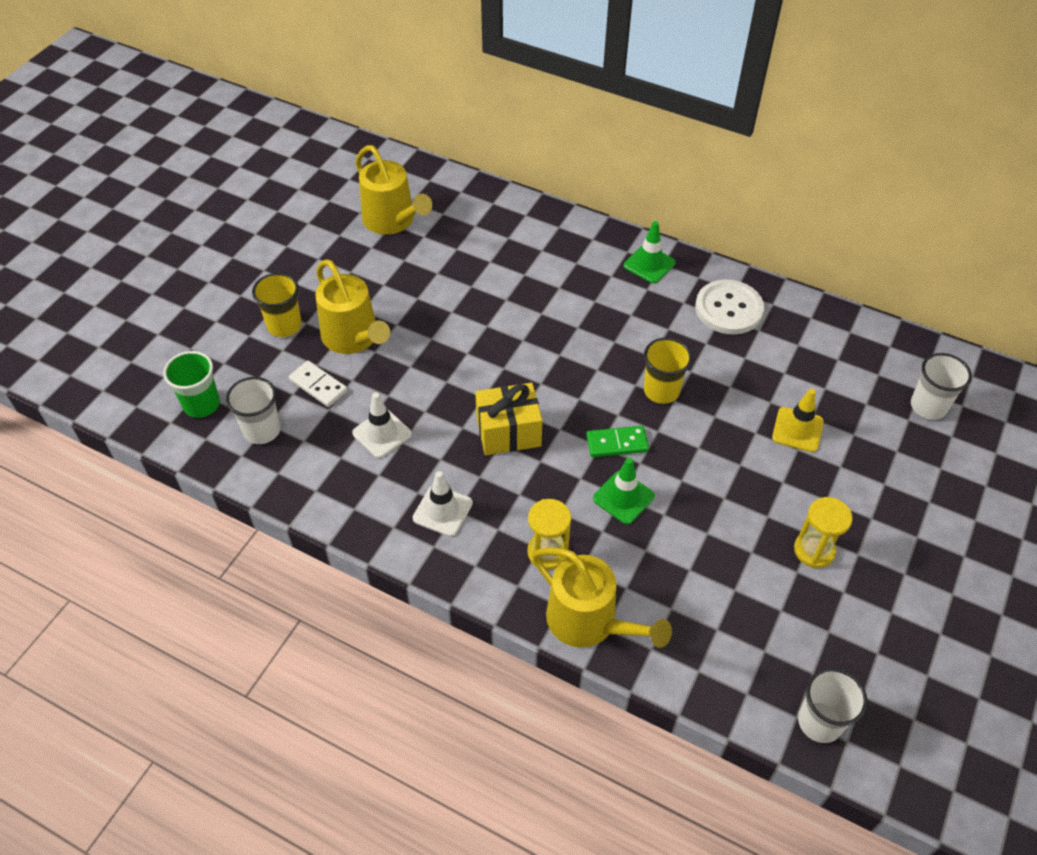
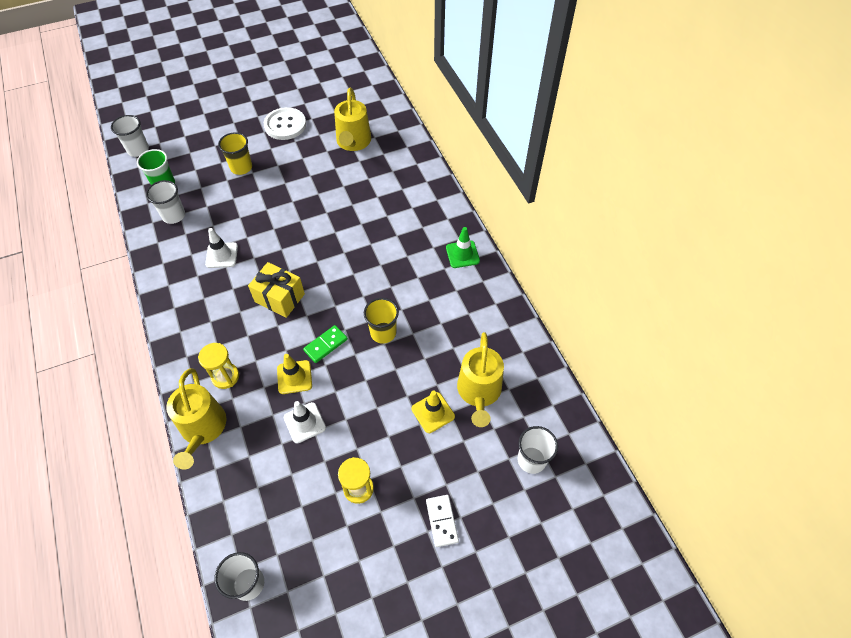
camera: 40 degrees right, 5 degrees up
(110, 387) = (138, 150): none -> white cup
(318, 385) = (222, 209): white domino -> white domino (442, 521)
(353, 338) = (264, 195): yellow watering can -> yellow watering can (479, 392)
(442, 511) = (203, 316): white traffic cone -> white traffic cone (304, 422)
(617, 443) = (325, 345): green domino -> green domino turned 75 degrees counterclockwise
(623, 497) = (294, 377): green traffic cone -> yellow traffic cone
(728, 309) = (478, 312): white button -> white button (285, 125)

